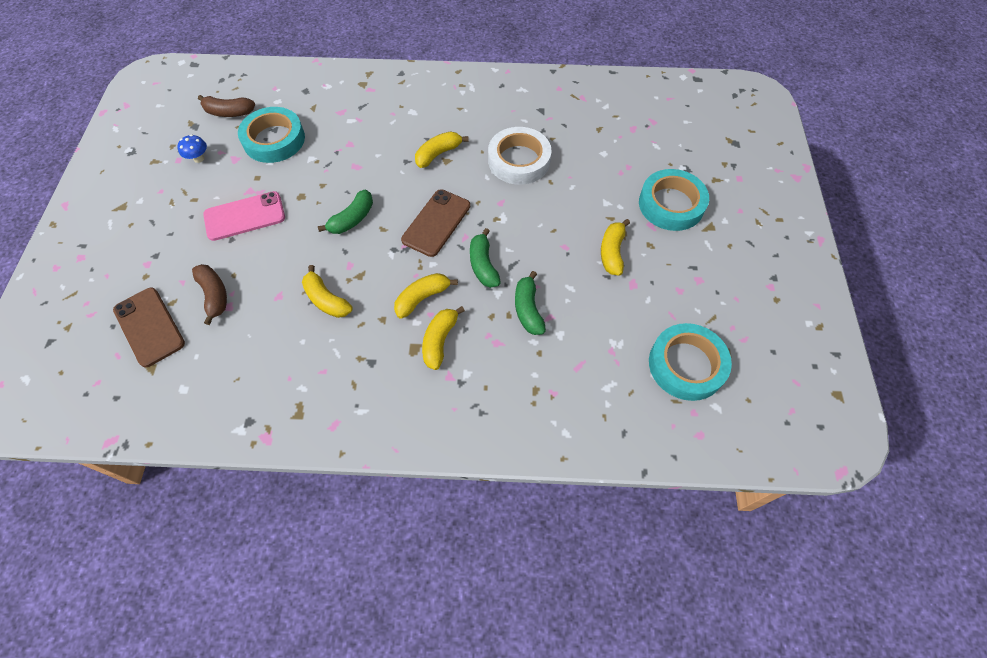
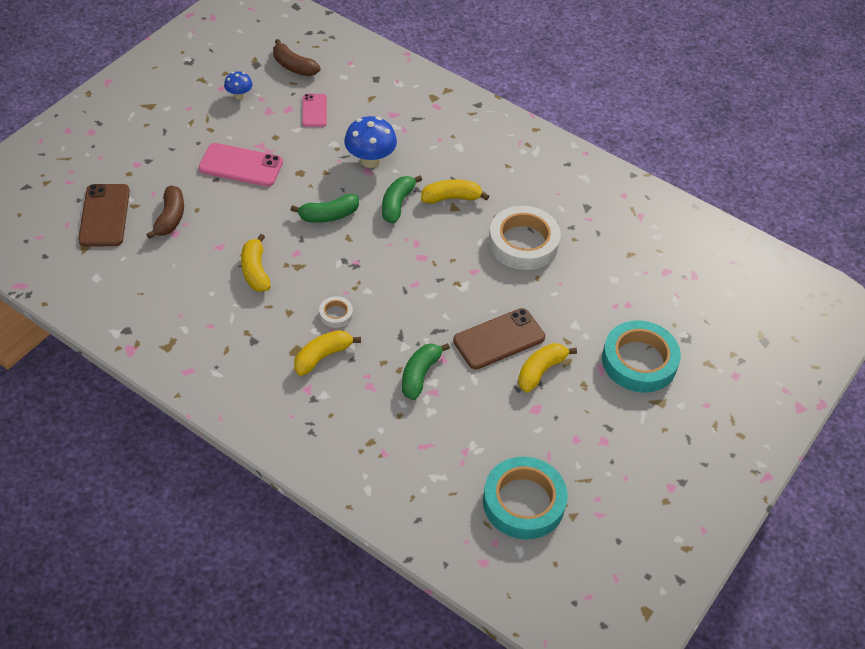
camera: 30 degrees right, 10 degrees down
(274, 140) = (314, 110): turquoise tape -> pink phone
(351, 157) = (370, 160): none -> blue mushroom
(422, 298) = (336, 314): yellow banana -> white tape
(436, 223) = (399, 258): brown phone -> brown phone (499, 339)
(483, 265) = (411, 316): green banana -> green banana (397, 204)

